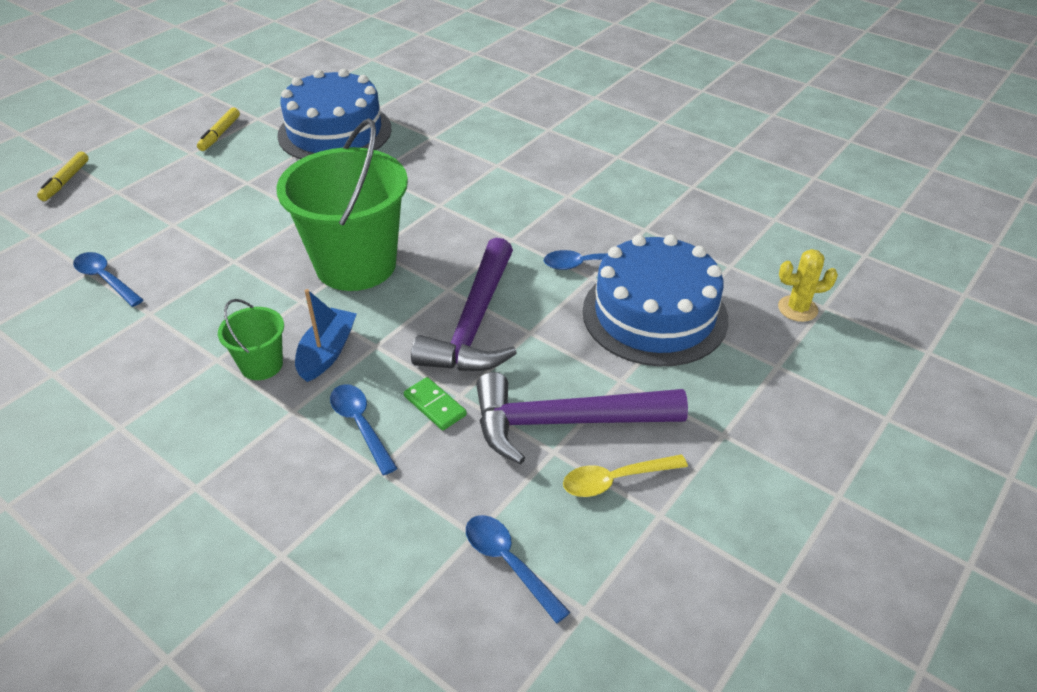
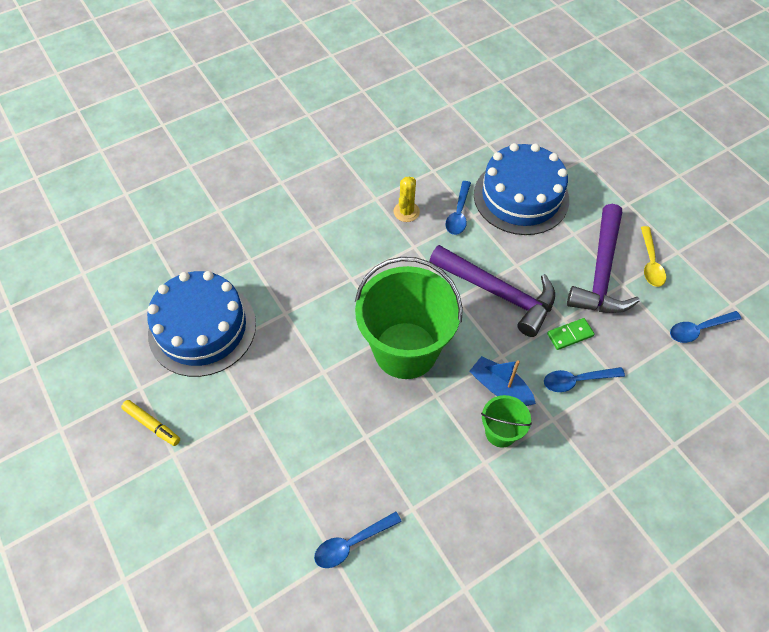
camera: 70 degrees left, 15 degrees up
(65, 181) = (166, 580): yellow marker -> none
(797, 309) = (538, 130): yellow cactus -> yellow cactus (406, 212)

